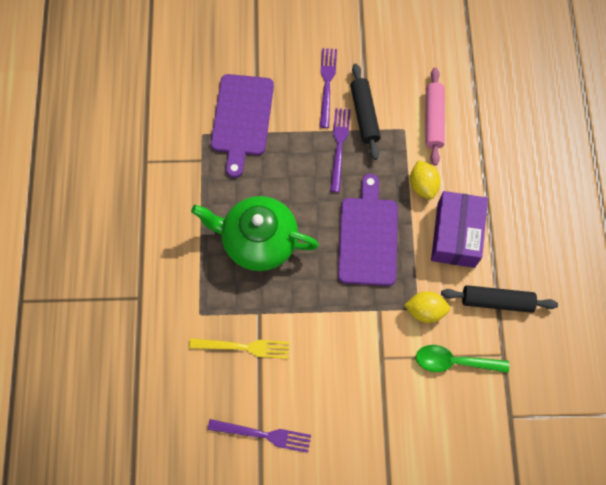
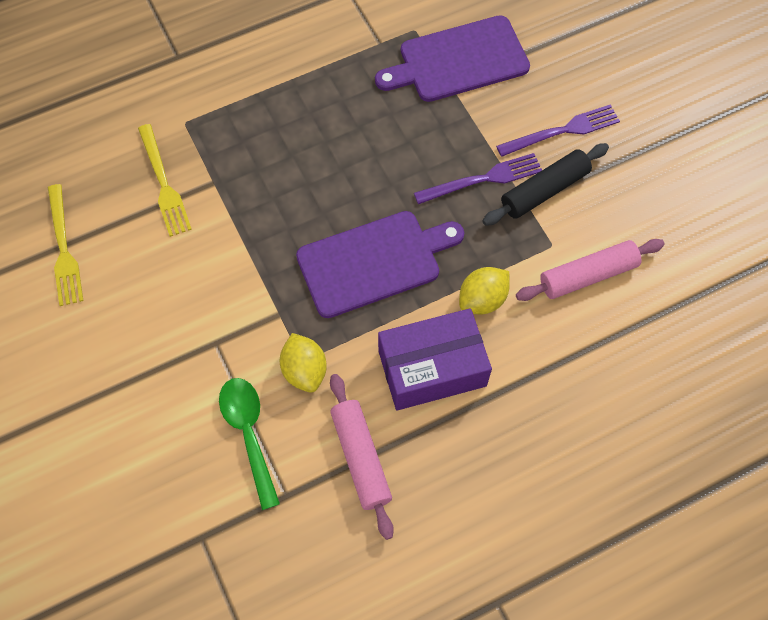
camera: 65 degrees right, 5 degrees down
(258, 240) = (307, 143): green teapot -> none
(263, 435) = (63, 248): purple fork -> yellow fork
(496, 301) = (360, 458): black rolling pin -> pink rolling pin

